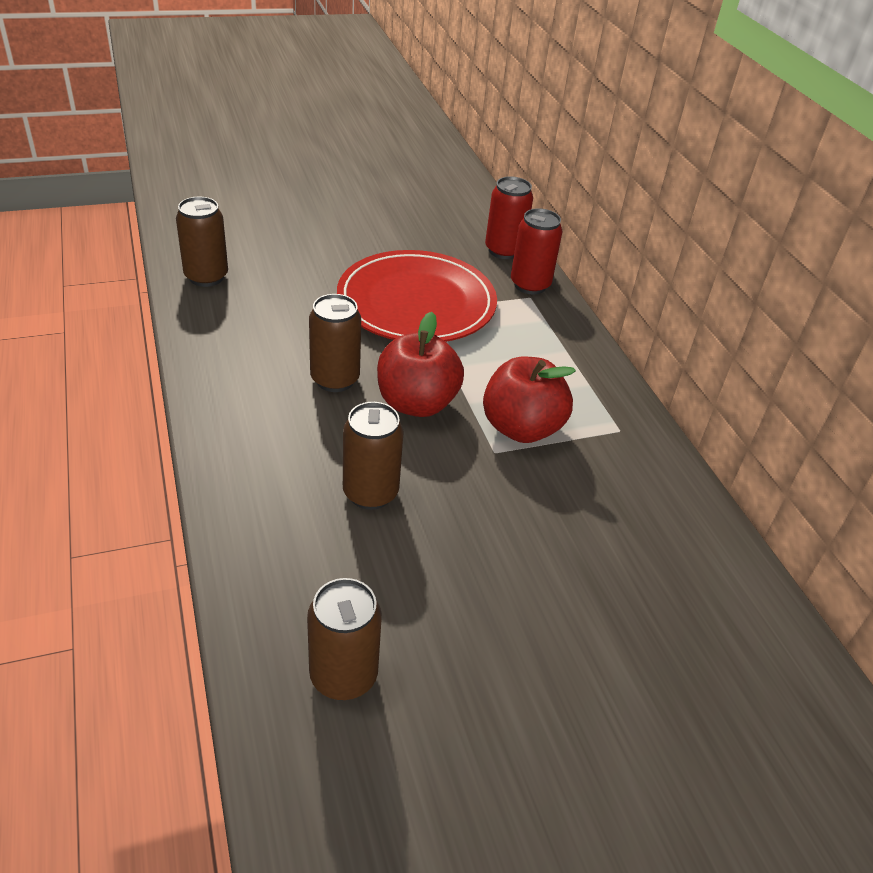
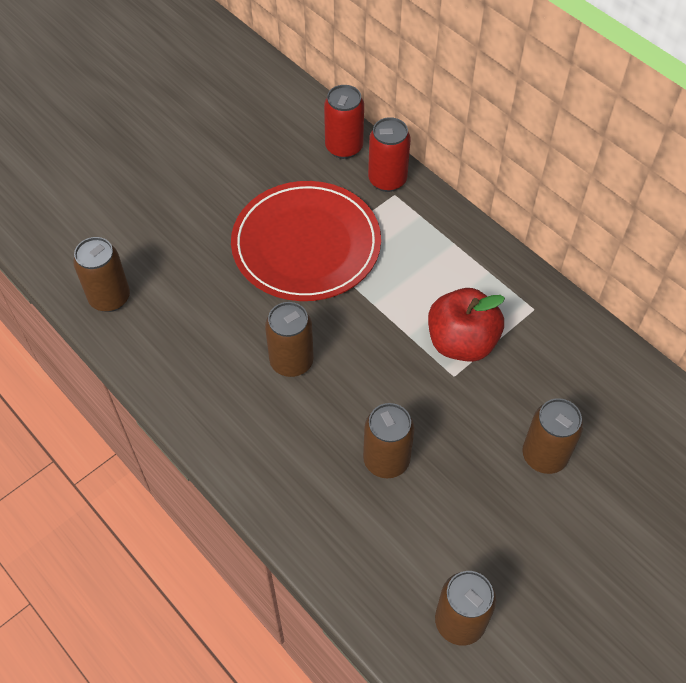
camera: 20 degrees left, 15 degrees up
(416, 403) = (369, 356): red apple -> none
(551, 559) = (544, 456): none -> brown can

